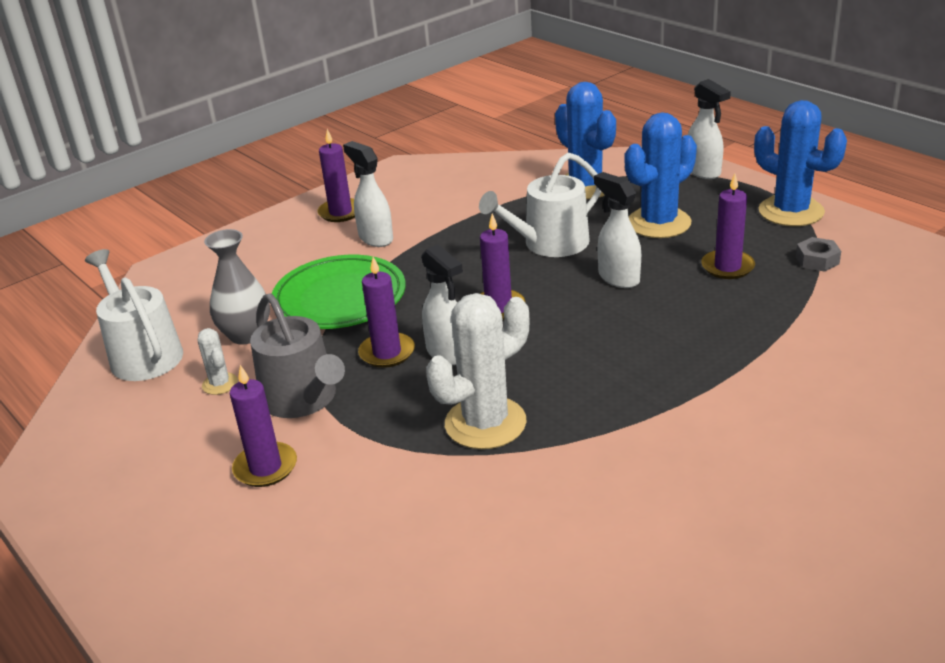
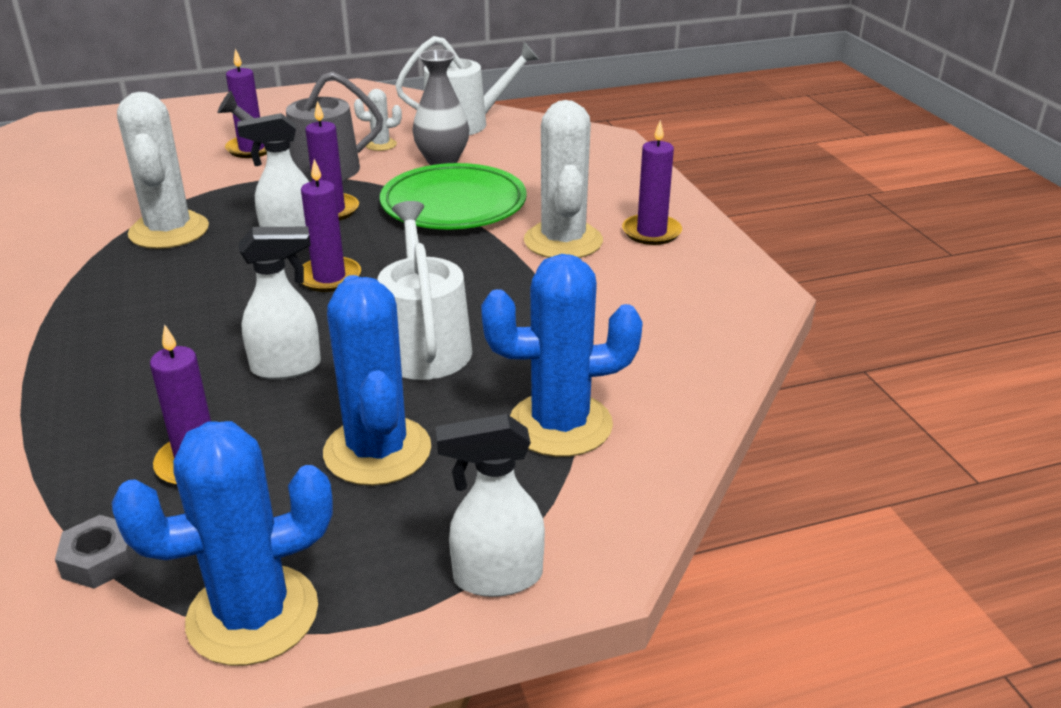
camera: 110 degrees right, 0 degrees up
(375, 238) = (563, 241): white spray bottle -> white cactus

